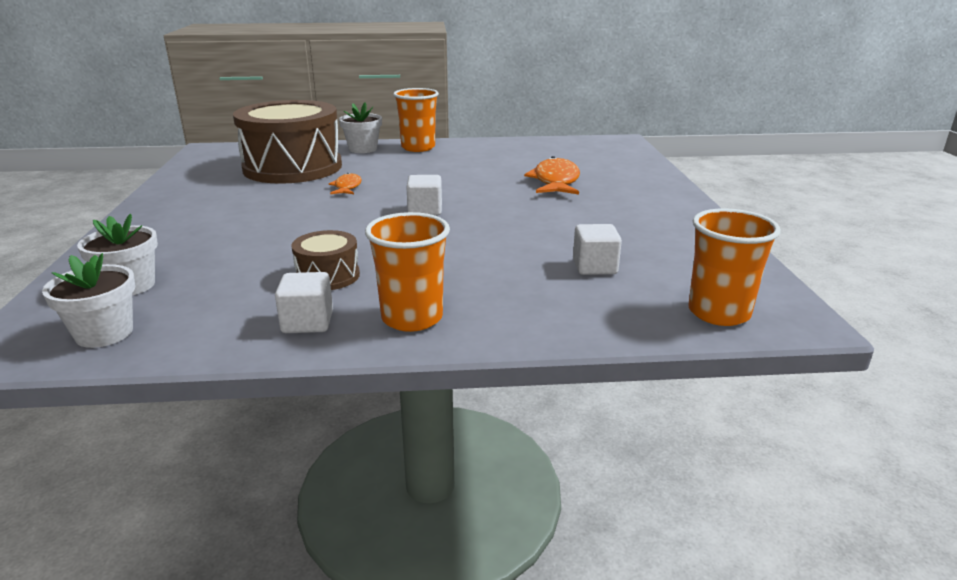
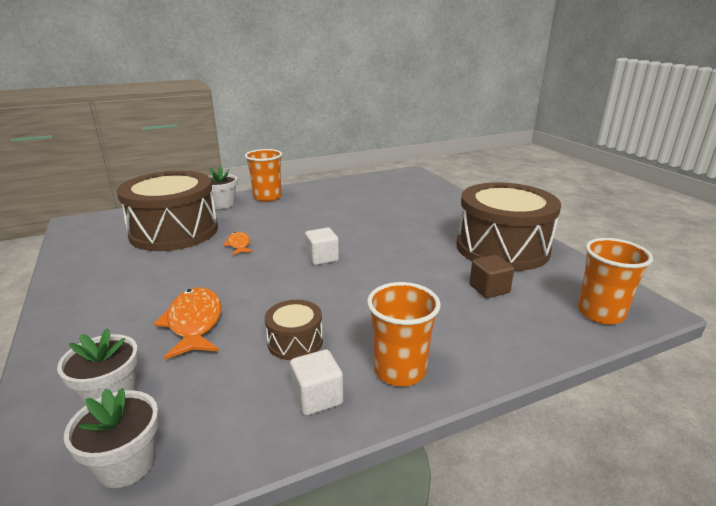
camera: 20 degrees left, 0 degrees up
(555, 181) = (397, 215): orange fish -> orange fish (194, 323)
(594, 267) = (489, 289): white cube -> brown cube
(658, 231) = (502, 248): none -> brown drum

